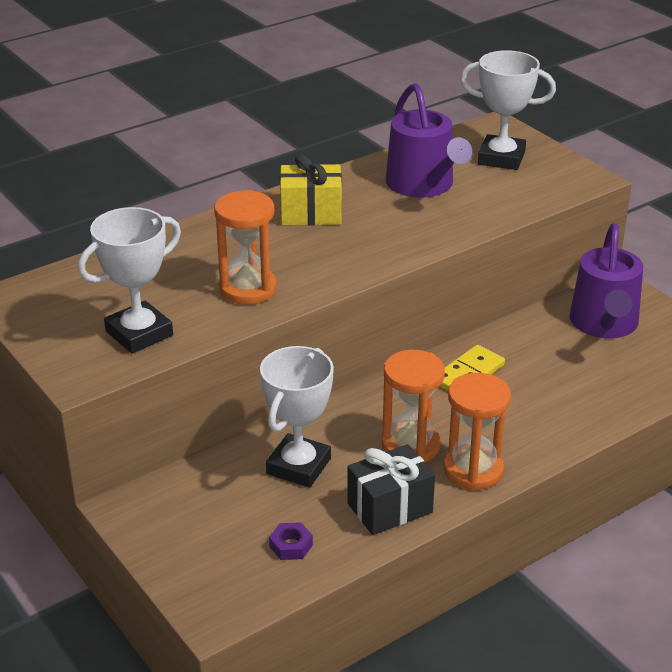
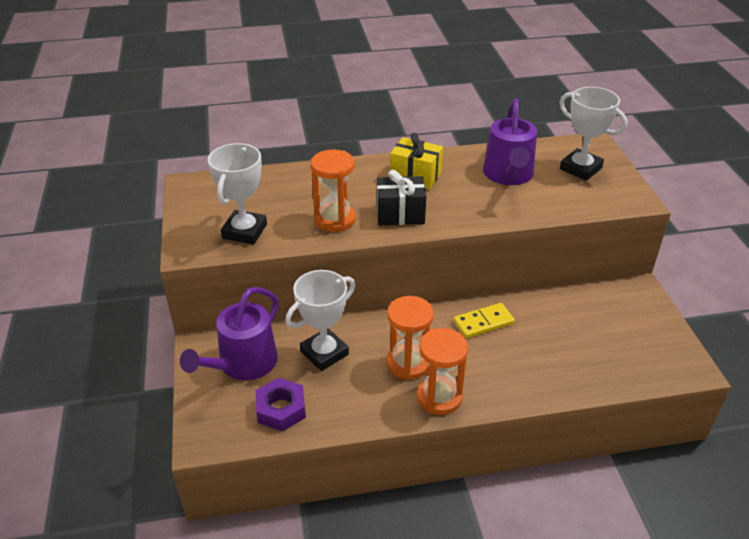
camera: 25 degrees right, 5 degrees up
(139, 333) = (244, 231): white trophy -> white trophy turned 60 degrees counterclockwise
(291, 546) = (281, 409): purple nut -> purple nut, size x1.74
(389, 508) = (363, 405): black gift -> black gift (400, 214)
(604, 324) = (610, 315): purple watering can -> purple watering can (243, 364)

